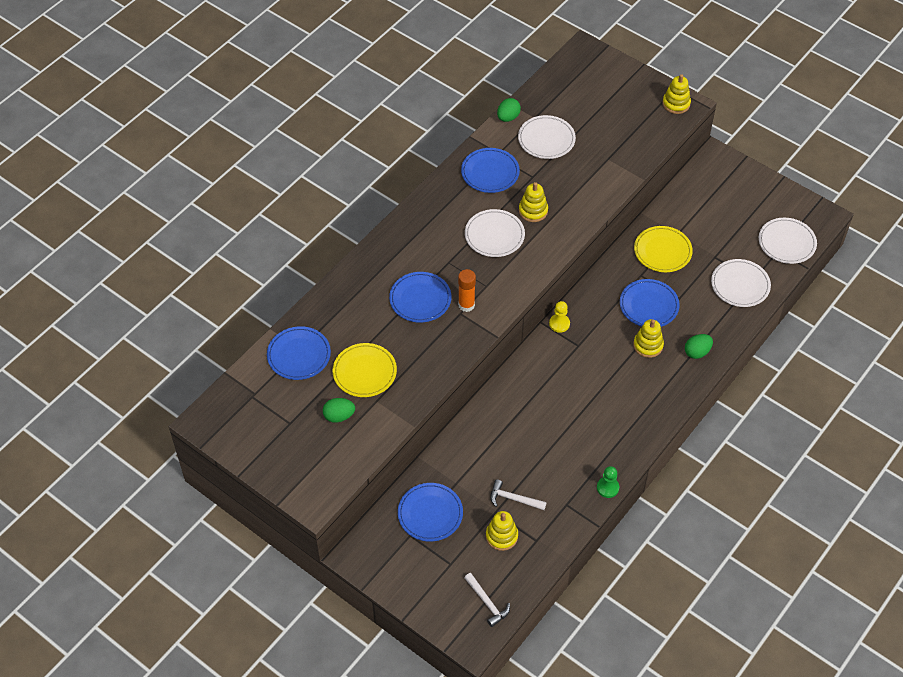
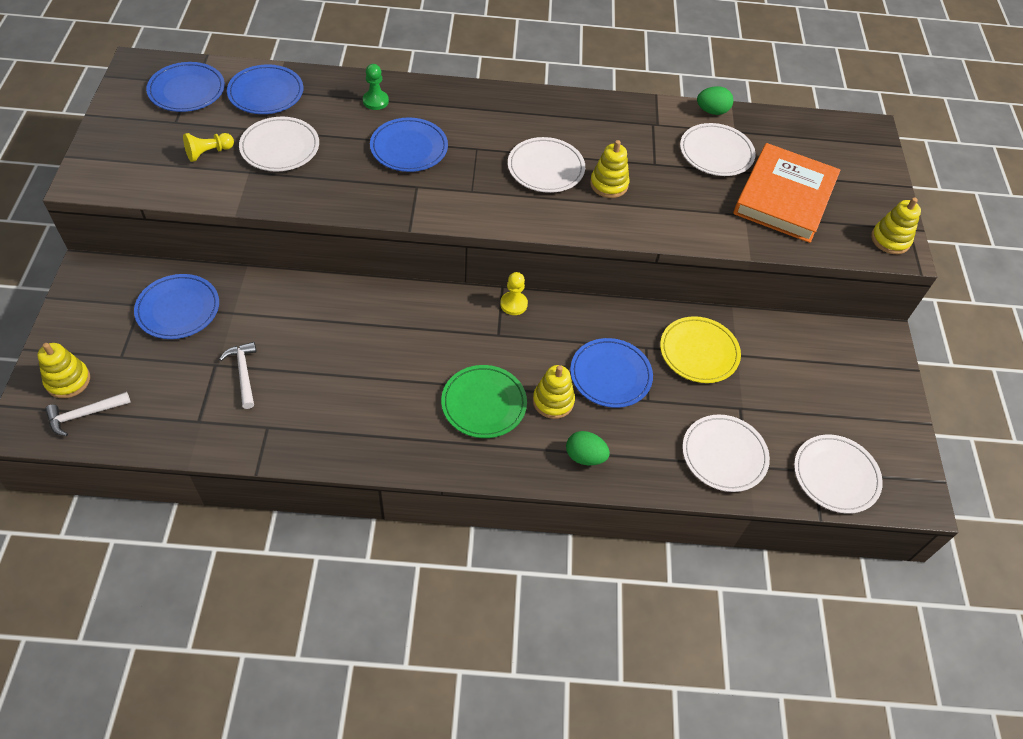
camera: 50 degrees right, 0 degrees up
(339, 416) = (208, 153): green egg -> yellow pawn
(364, 372) = (280, 147): yellow plate -> white plate
(466, 305) = (432, 186): orange glue stick -> none
(487, 602) = (84, 414): white hammer -> white hammer turned 45 degrees clockwise
(490, 172) = (625, 129): blue plate -> blue plate (187, 90)
(501, 536) = (185, 386): yellow stacking toy -> yellow stacking toy (68, 380)
(607, 488) = (317, 457): green pawn -> green pawn (375, 101)
(608, 130) = (784, 197): none -> orange book
(626, 381) = (484, 403): none -> green plate

